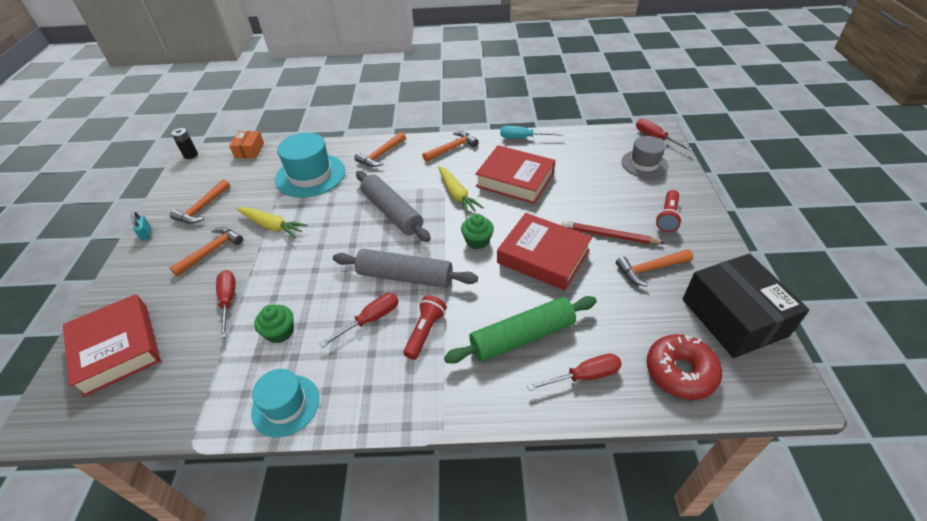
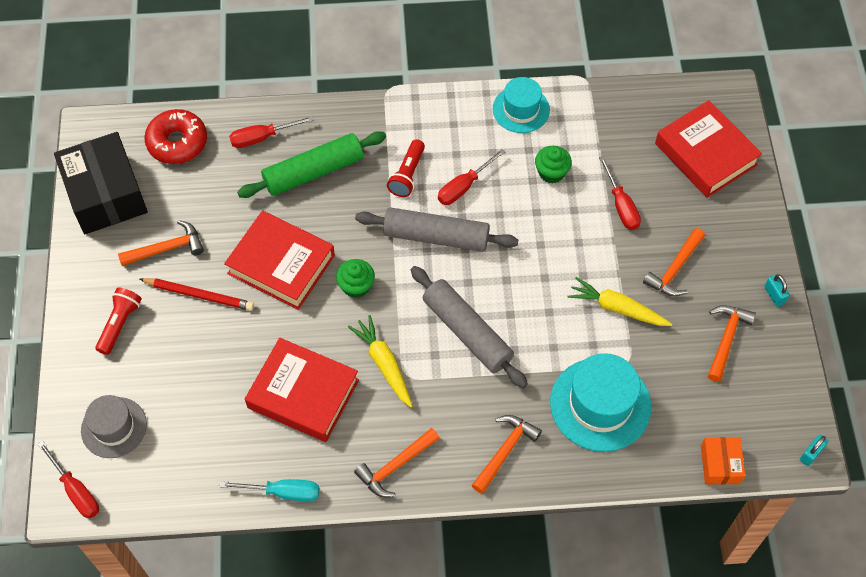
camera: 175 degrees right, 15 degrees up
(191, 155) = (811, 454): black battery -> turquoise padlock

